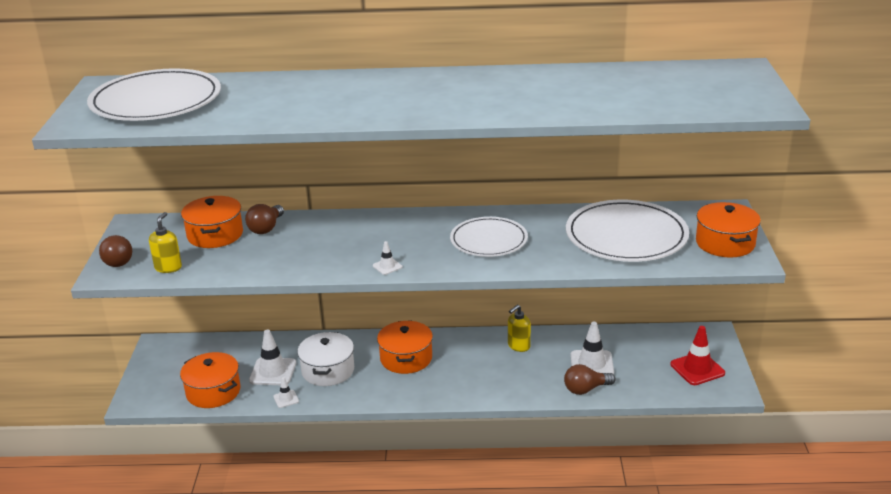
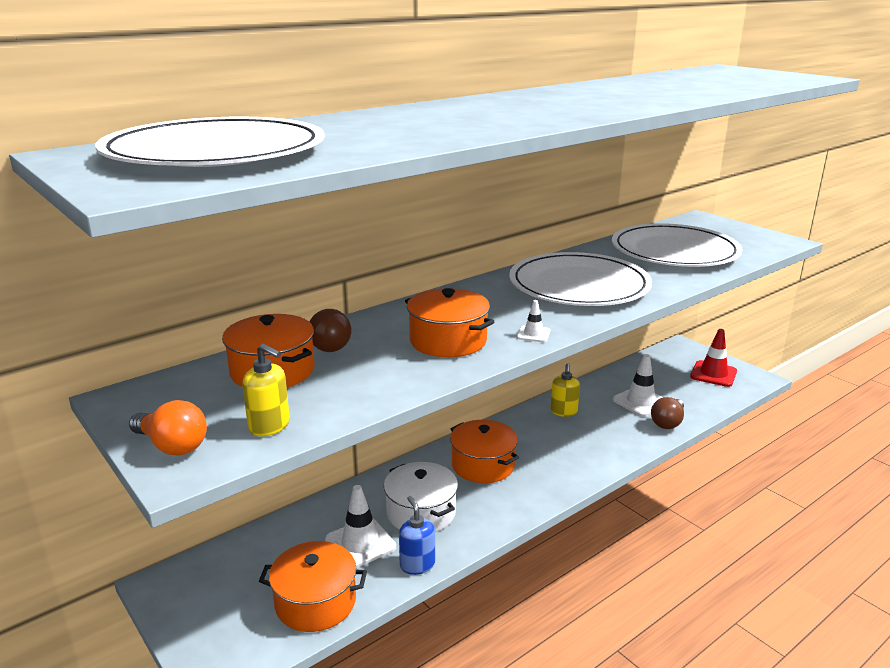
camera: 40 degrees left, 5 degrees down
(118, 260) = (172, 446): brown light bulb -> orange light bulb
(168, 267) = (269, 426): yellow soap dispenser -> yellow soap dispenser turned 150 degrees clockwise
(286, 399) = (417, 565): white traffic cone -> blue soap dispenser
(488, 240) = (579, 285): white plate -> white plate, size x1.56
(725, 243) = (747, 236): orange pot -> orange pot (448, 341)

